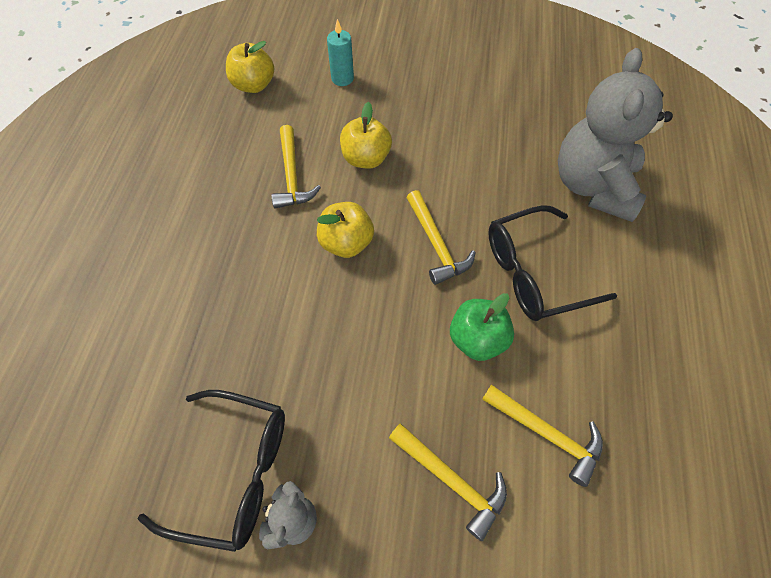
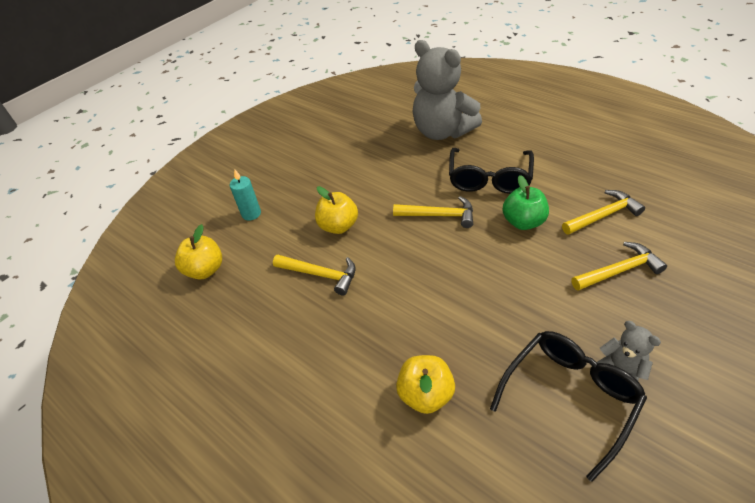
camera: 55 degrees left, 15 degrees down
(346, 243) = (406, 262): yellow apple -> yellow apple (425, 394)

